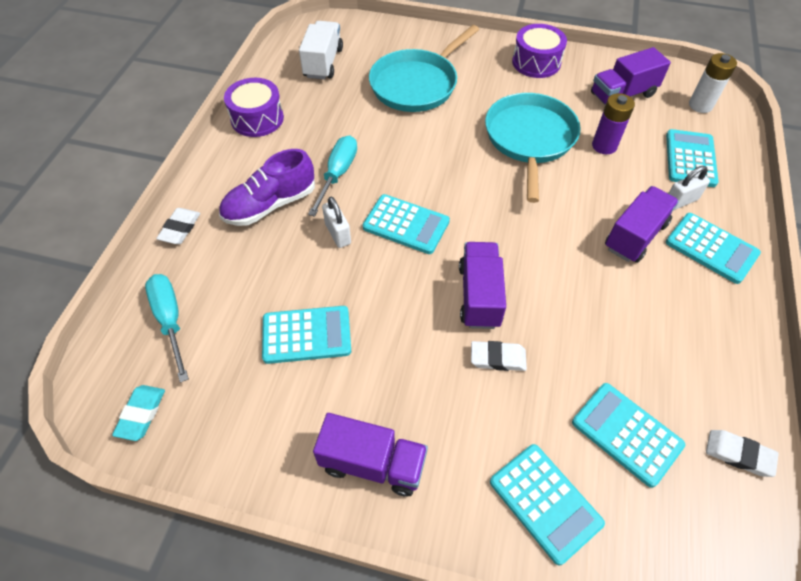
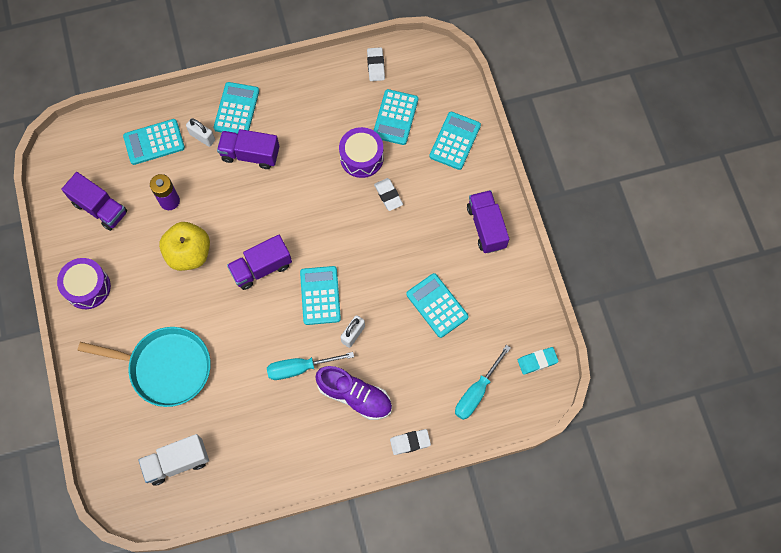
camera: 120 degrees left, 15 degrees up
(257, 118) = (275, 469): purple drum -> purple drum (361, 157)
(479, 295) = (351, 224): purple truck -> purple truck (261, 268)
(529, 139) = (189, 253): turquoise pan -> yellow apple
(700, 105) = (85, 151): white battery -> none

